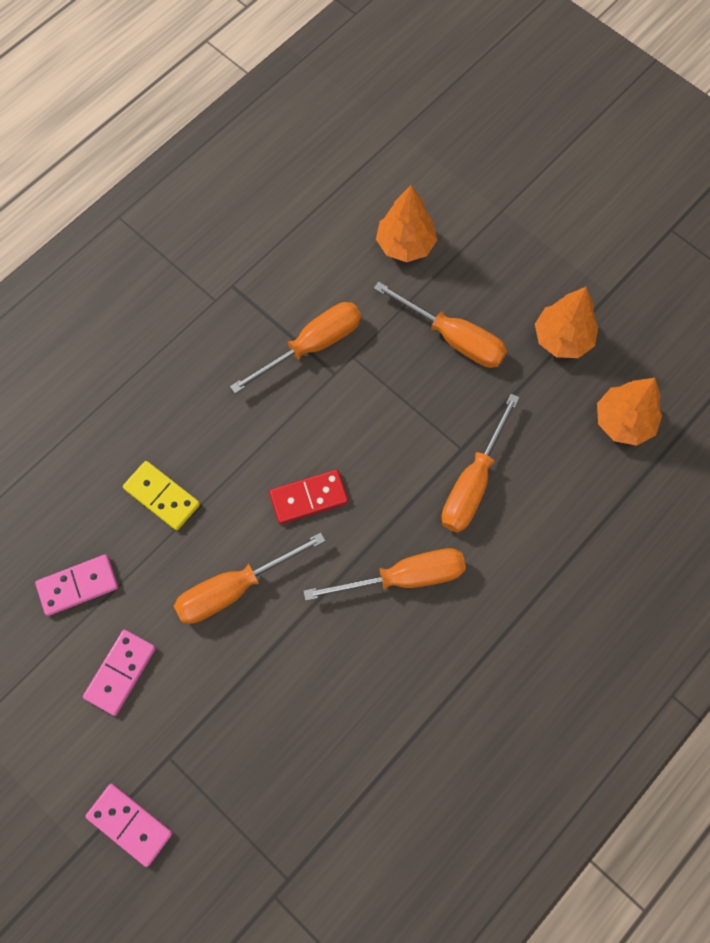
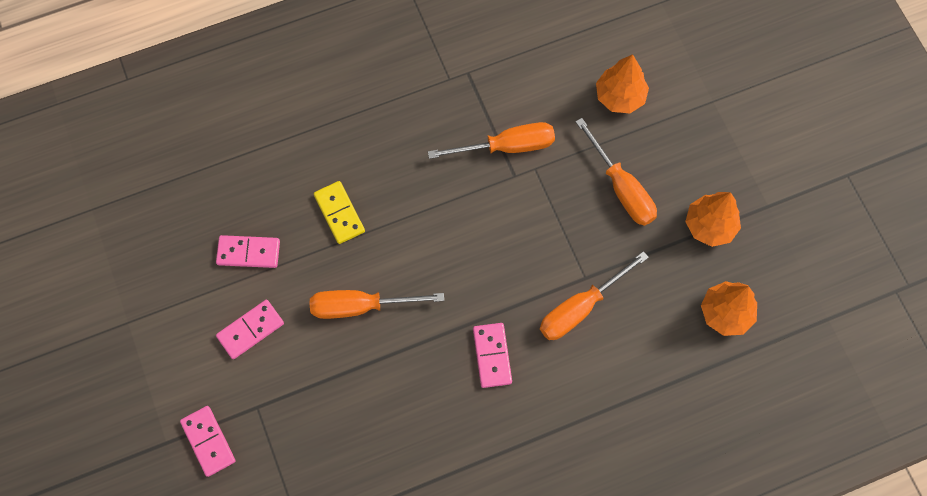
camera: 25 degrees right, 0 degrees up
(308, 497) = (448, 263): red domino -> none
(404, 577) = (492, 356): orange screwdriver -> pink domino

